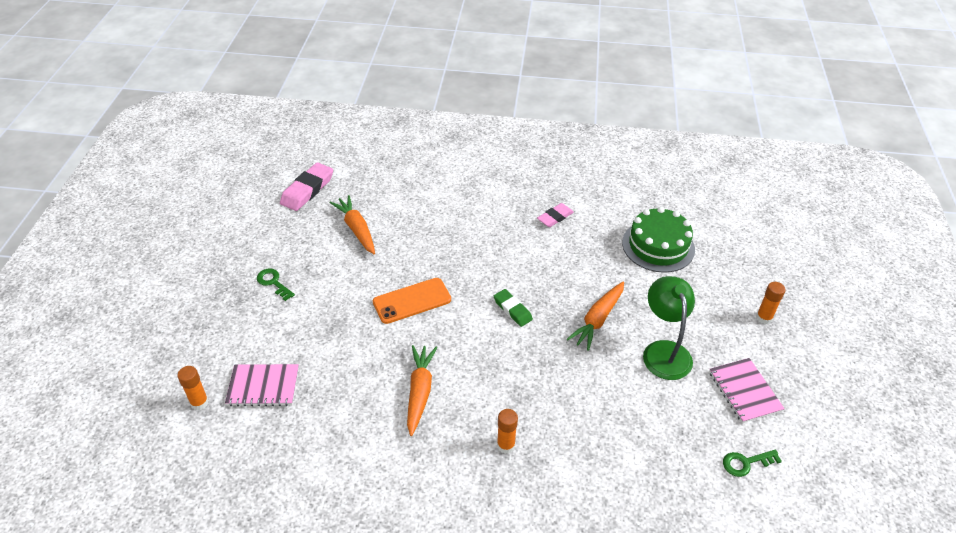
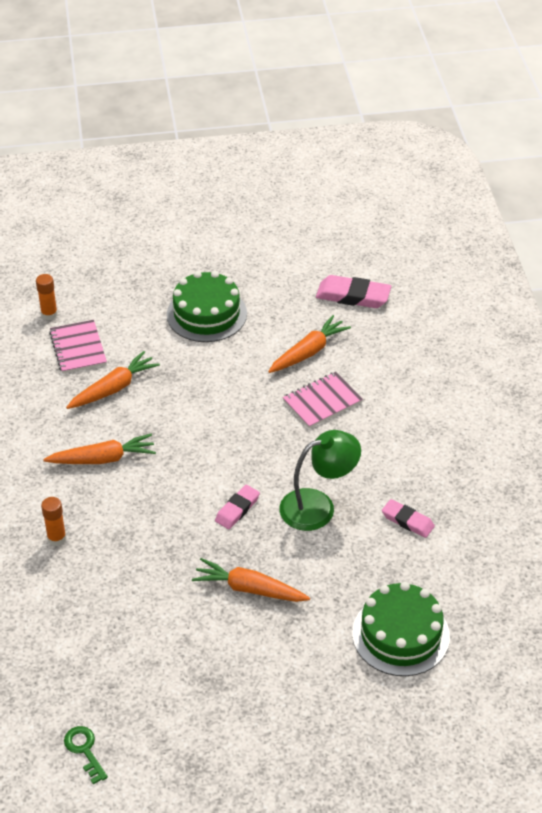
camera: 75 degrees right, 0 degrees up
(273, 282) = (206, 314): green key -> green cake
(333, 367) = (114, 388): none -> orange carrot
(412, 301) = (220, 423): orange phone -> none
(512, 310) = (237, 509): green eraser -> pink eraser
(664, 351) = (222, 659): green lamp -> green lamp (318, 506)
(744, 391) = (185, 744): pink notebook -> pink notebook (322, 401)
(764, 318) = (313, 761): orange glue stick -> none

